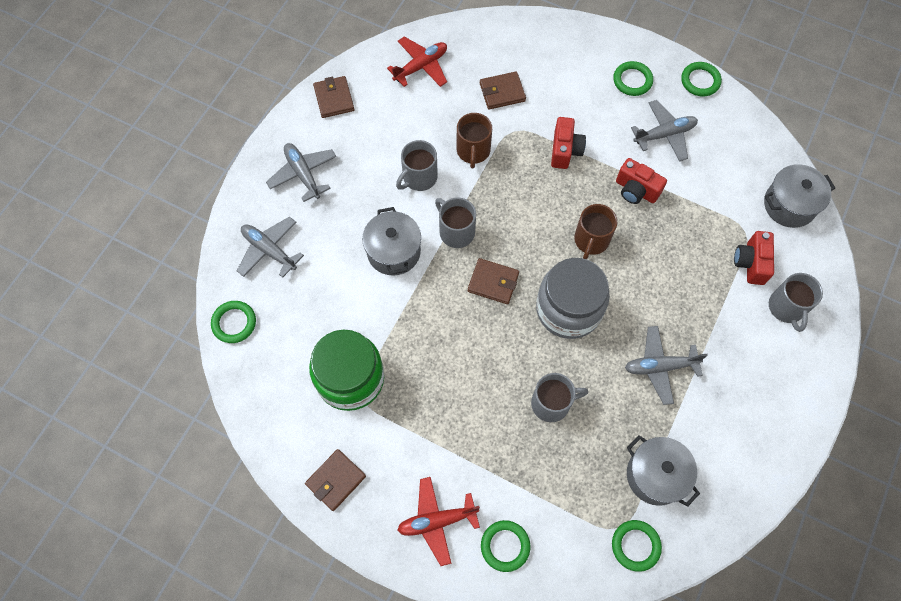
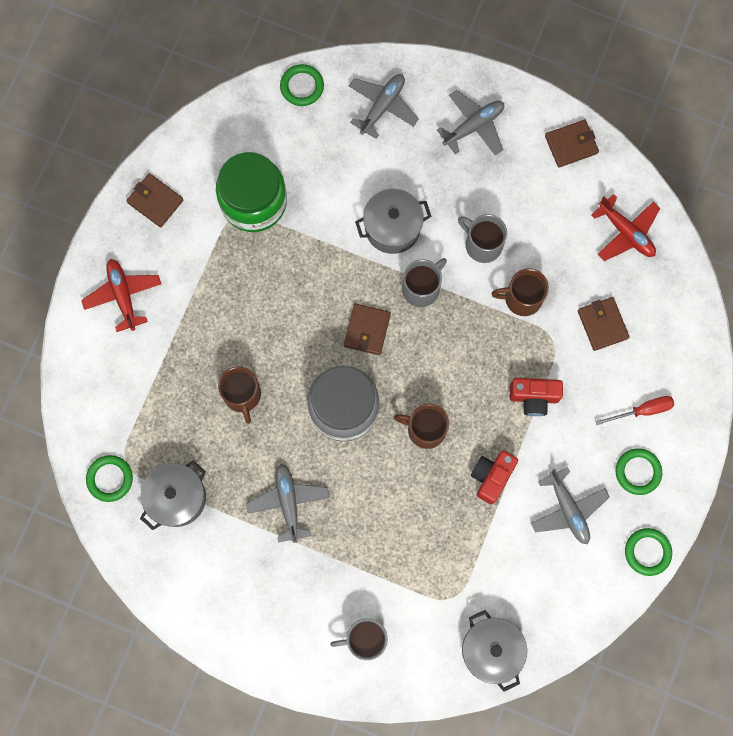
camera: 85 degrees right, 10 degrees up
(505, 546) = (104, 358): green ring -> none
(552, 403) = (242, 395): grey mug -> brown mug
(579, 71) = (642, 410): none -> red screwdriver
(751, 263) = (414, 602): red camera -> none

